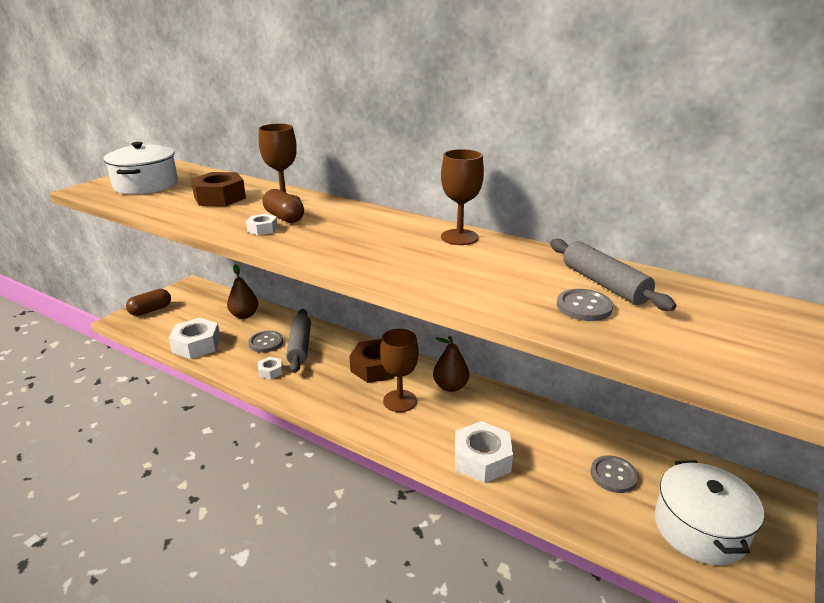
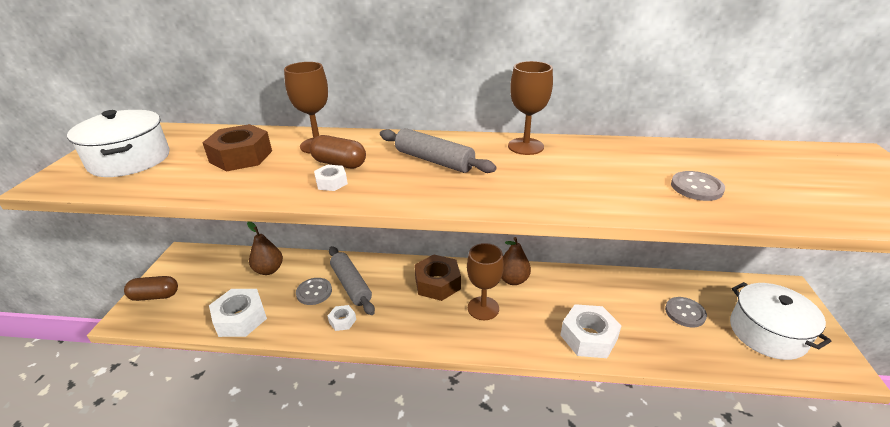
camera: 25 degrees left, 5 degrees up
(151, 310) = (155, 296): brown capsule -> brown capsule turned 60 degrees clockwise
(604, 284) = (683, 162): grey rolling pin -> grey rolling pin (434, 160)

